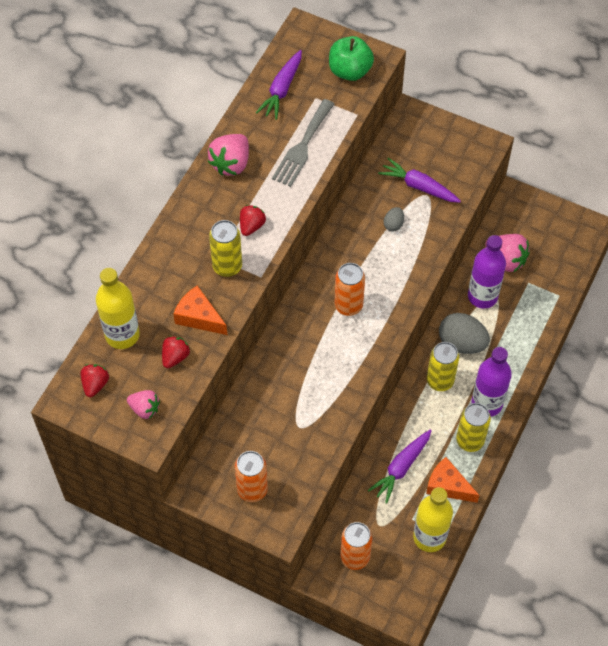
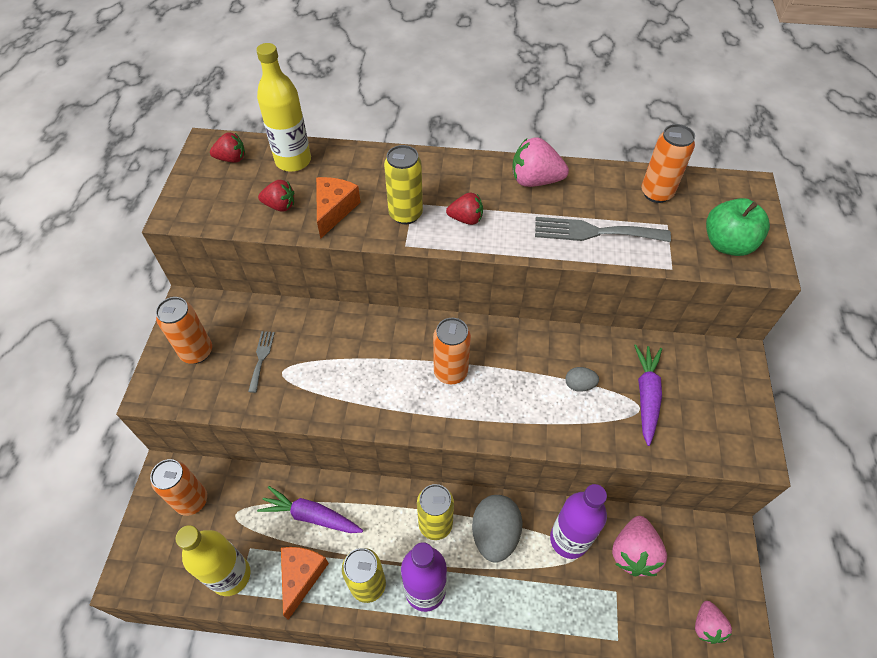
camera: 70 degrees right, 5 degrees down
(145, 409) = (212, 201): pink strawberry -> pink strawberry (706, 626)
(280, 440) = (261, 358): none -> grey fork
(282, 90) = (656, 193): purple carrot -> orange can

